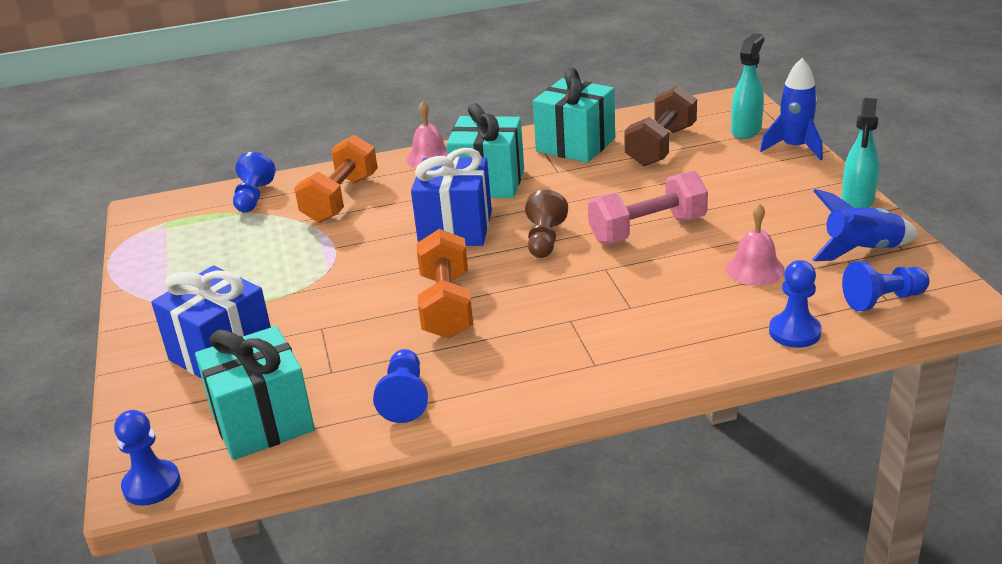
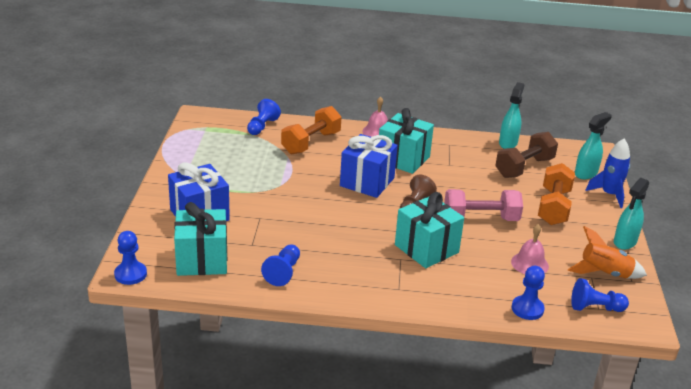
camera: 15 degrees right, 0 degrees up
(446, 305) = (335, 227): orange dumbbell -> orange dumbbell (553, 207)
(575, 145) = (471, 150): turquoise gift -> turquoise gift (426, 249)
(619, 122) = (508, 143): none -> turquoise spray bottle
(861, 250) = (604, 273): blue rocket -> orange rocket

